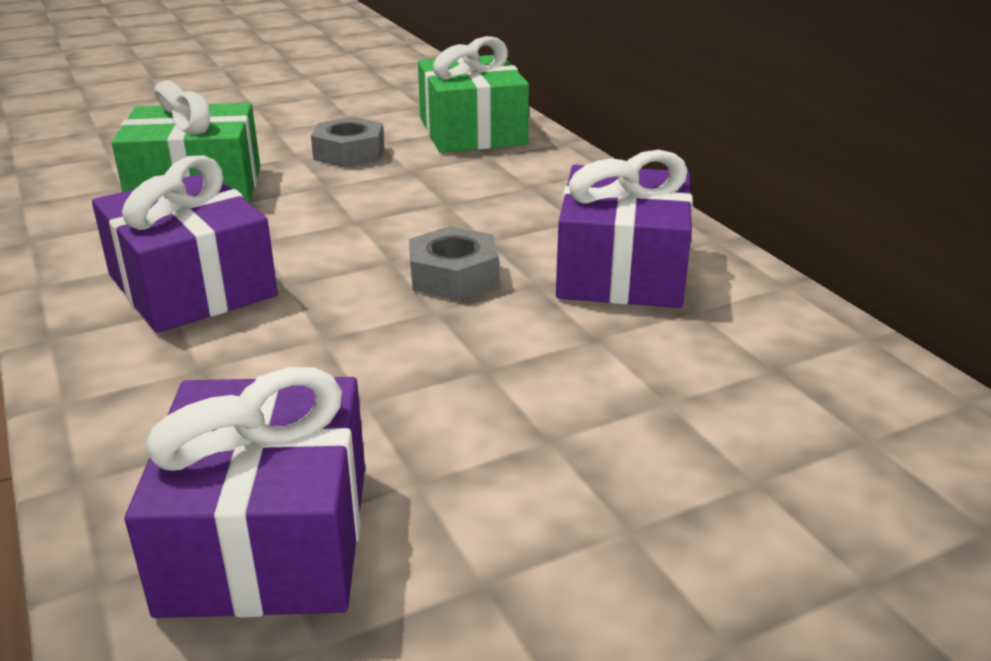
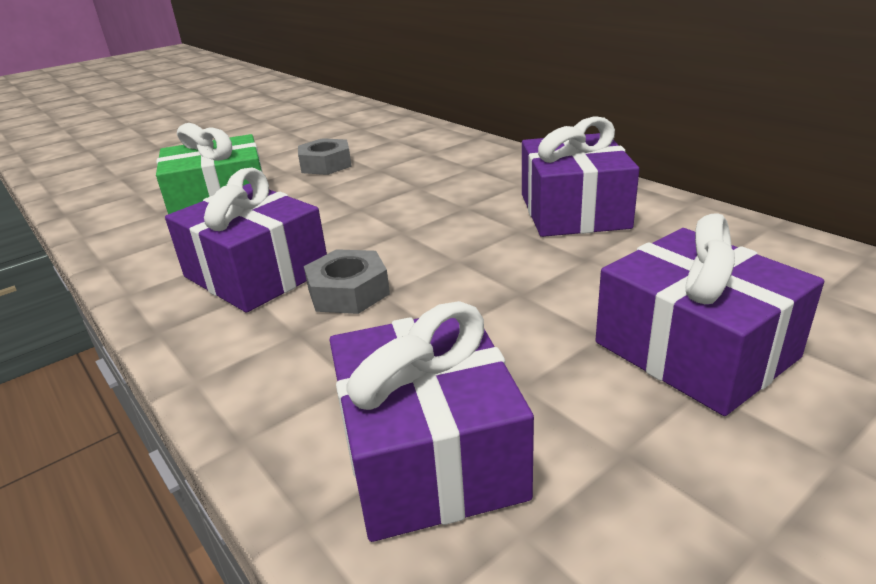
camera: 10 degrees left, 0 degrees up
(453, 276) = (455, 234): grey nut -> grey nut (348, 292)
(472, 131) = (408, 138): green gift -> none
(650, 481) = (695, 350): none -> purple gift

